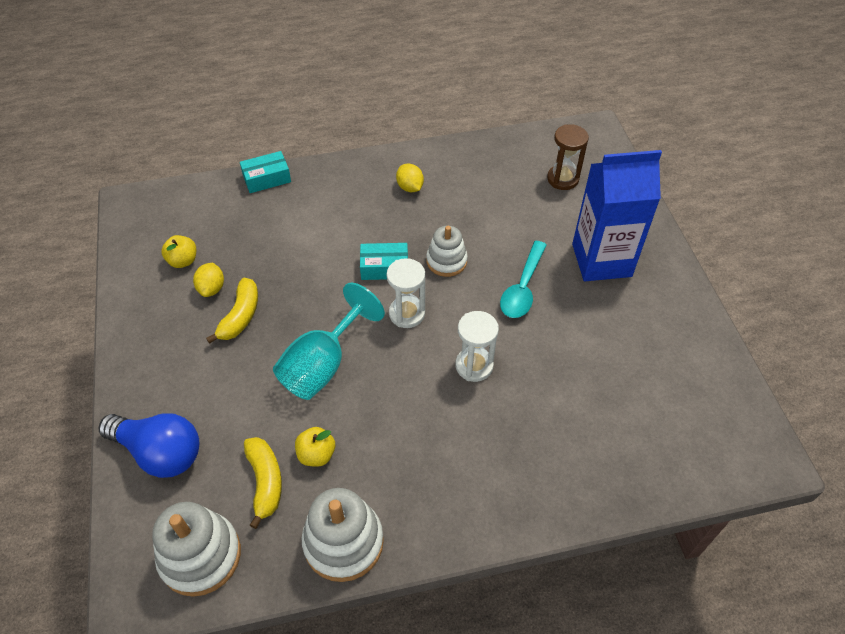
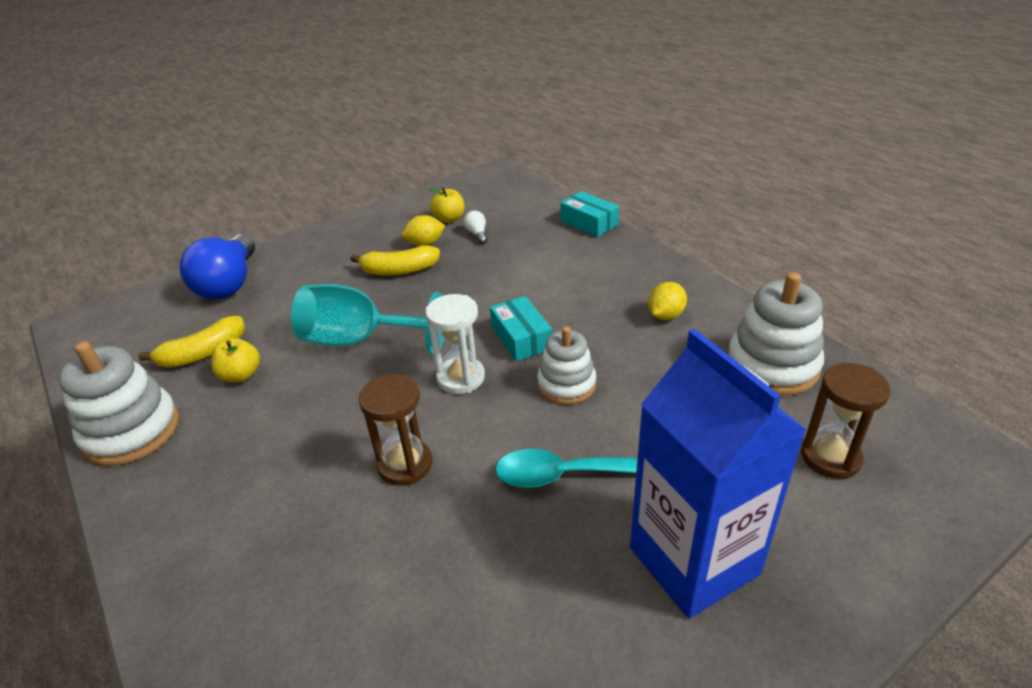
camera: 70 degrees right, 15 degrees down
(200, 555) = (120, 343): white stacking toy -> white stacking toy (772, 366)
(225, 250) = (477, 234): none -> white light bulb
(474, 366) = (405, 464): white hourglass -> brown hourglass

